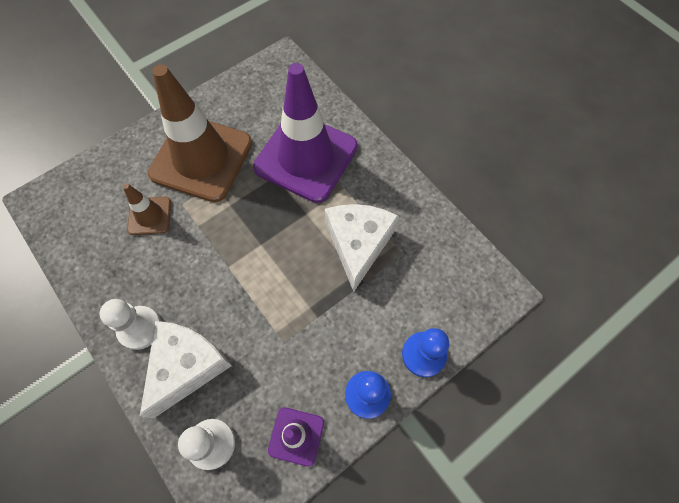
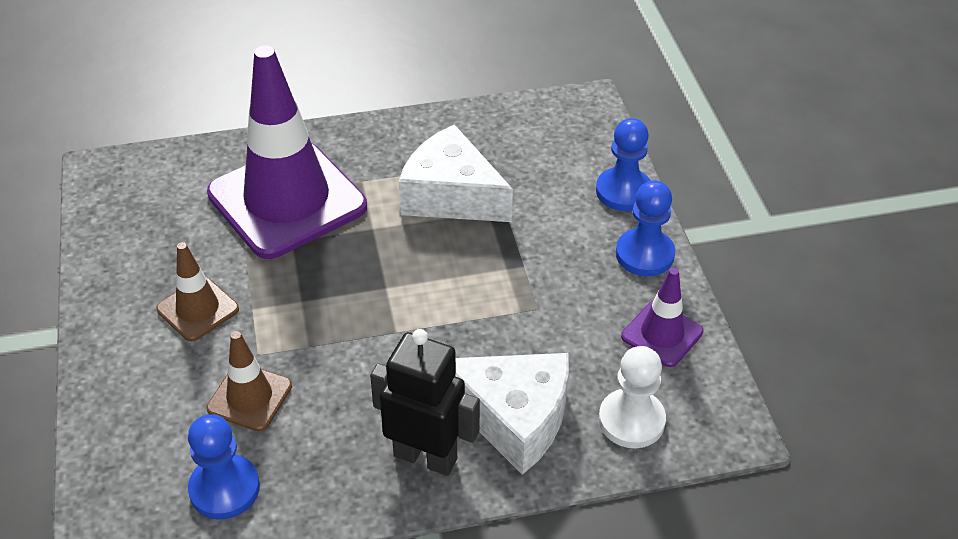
camera: 65 degrees left, 20 degrees down
(85, 236) = (224, 488): none -> blue pawn
(139, 328) = (426, 456): white pawn -> black robot
(186, 366) = (514, 417): white cheese -> white cheese turned 150 degrees clockwise
(201, 158) = (198, 309): brown traffic cone -> brown traffic cone, size x0.46

